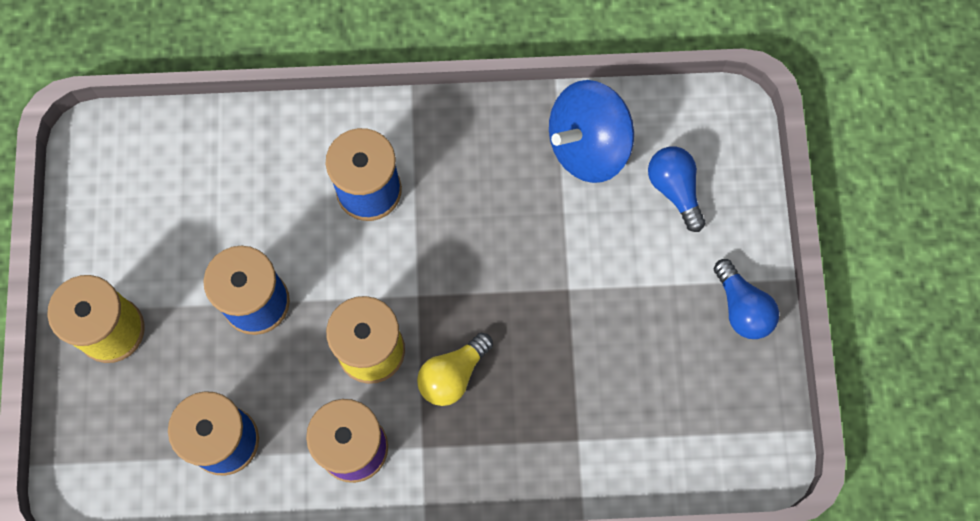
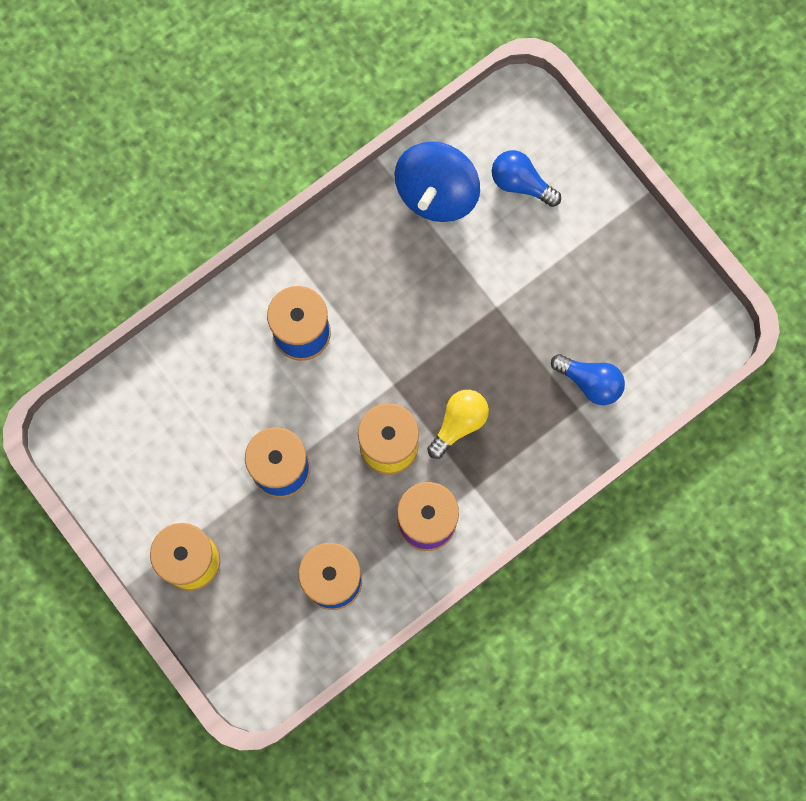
camera: 35 degrees left, 5 degrees up
(453, 375) = (459, 423): yellow light bulb -> yellow light bulb turned 150 degrees counterclockwise
(742, 308) = (626, 237): blue light bulb -> blue light bulb (590, 382)

